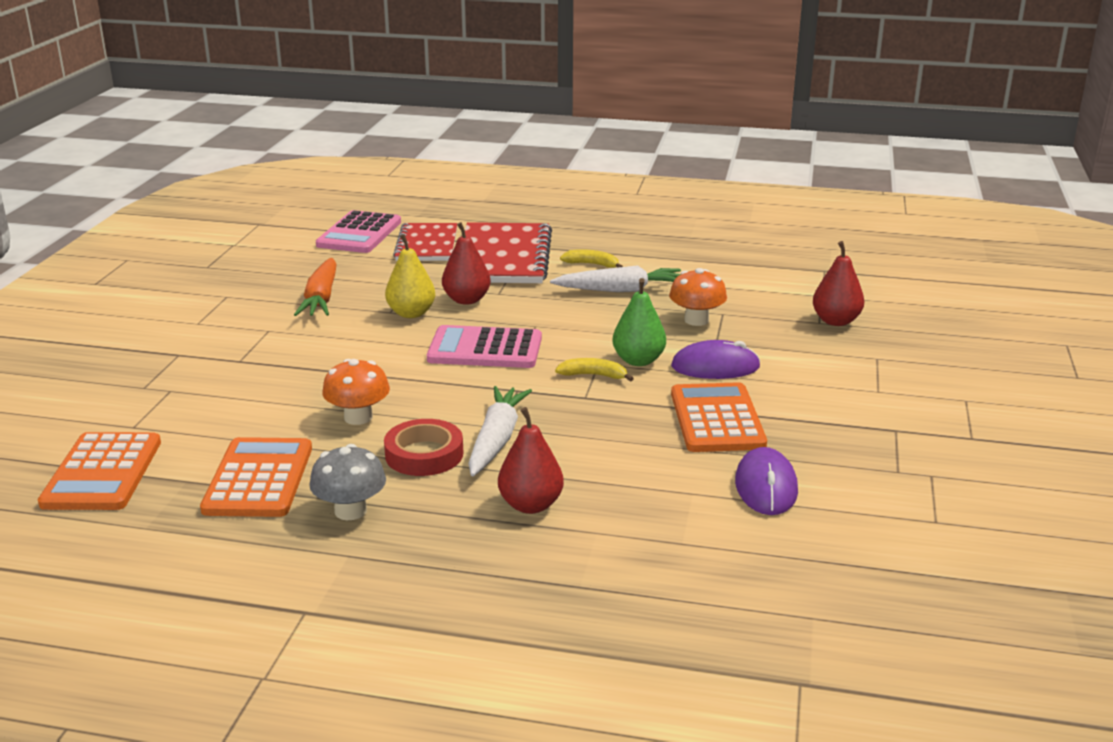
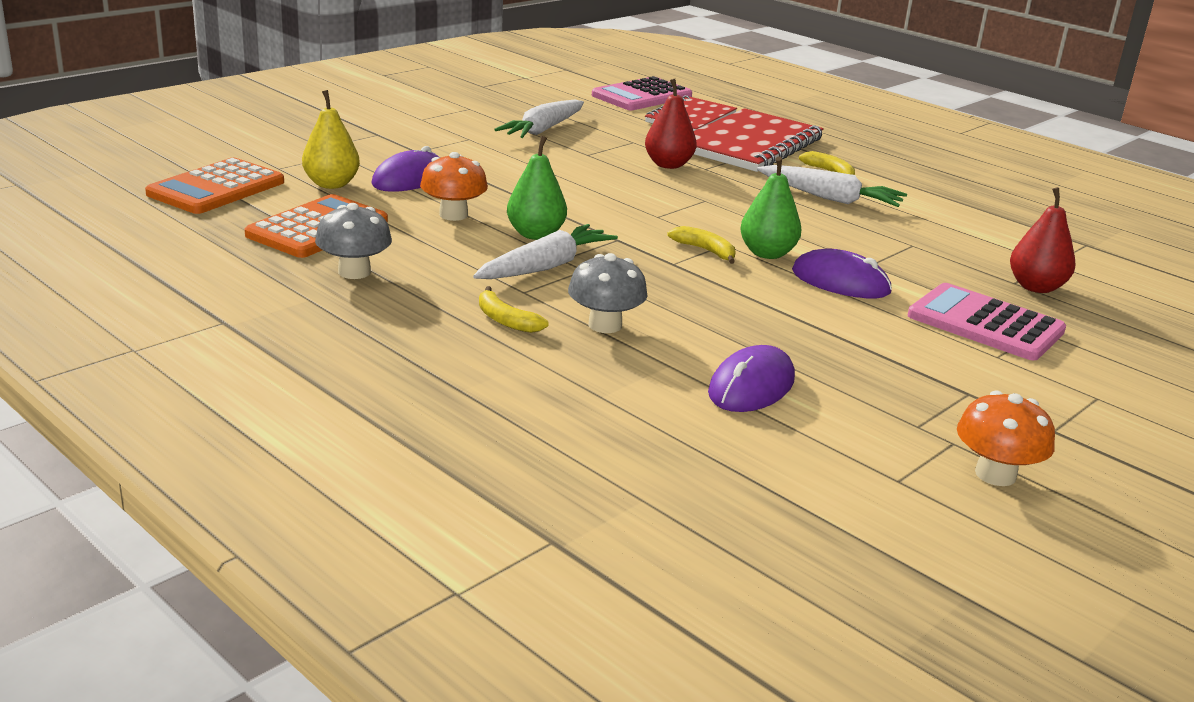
camera: 30 degrees right, 0 degrees up
(271, 393) = (409, 179): none -> purple mouse
(321, 298) = (543, 130): orange carrot -> white carrot
(411, 313) = (604, 160): yellow pear -> yellow pear (331, 184)
(424, 454) = (469, 256): red tape -> none
(450, 411) = (535, 234): none -> green pear
(485, 349) = (632, 203): pink calculator -> pink calculator (985, 324)
(530, 505) = (506, 320): red pear -> yellow banana
(607, 477) = (605, 325): none -> grey mushroom
(696, 320) = (875, 242): orange mushroom -> orange mushroom (995, 474)
(717, 419) = (780, 320): orange calculator -> none

